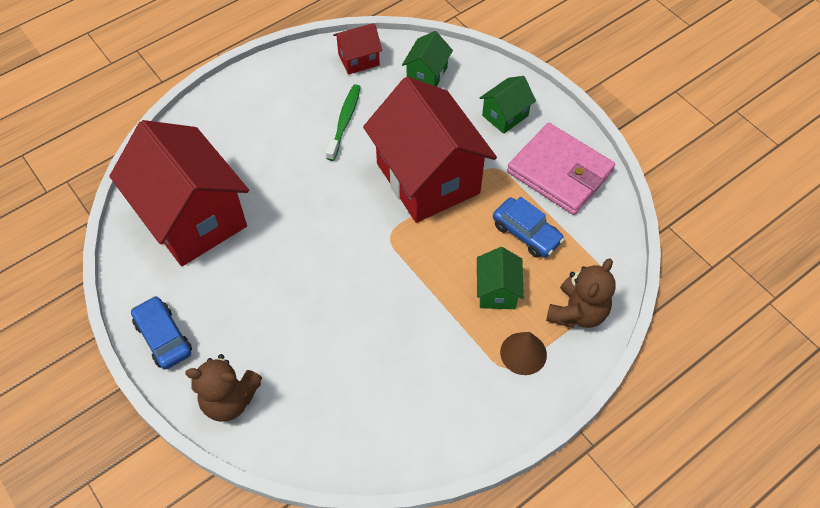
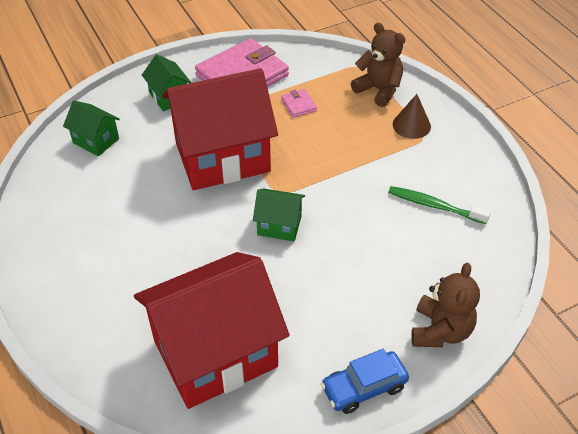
camera: 80 degrees left, 10 degrees down
(344, 122) = (130, 209): green toothbrush -> green toothbrush (435, 206)
(358, 59) = (51, 189): red house -> none
(497, 291) = (352, 131): green house -> green house (279, 225)
(526, 233) = (298, 105): blue car -> pink wallet

